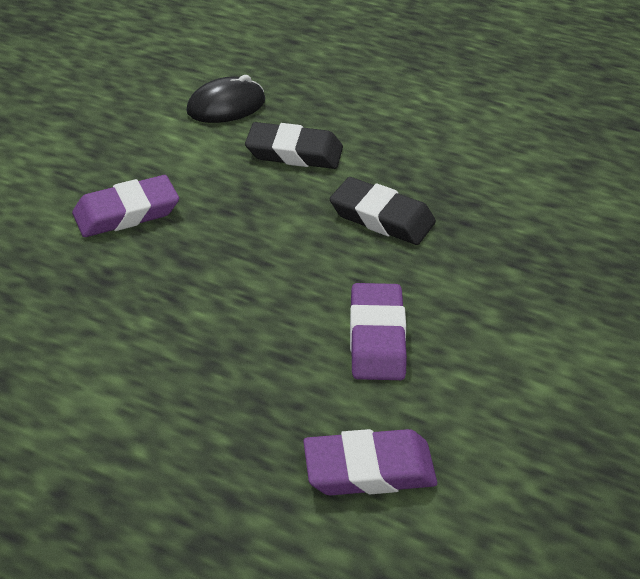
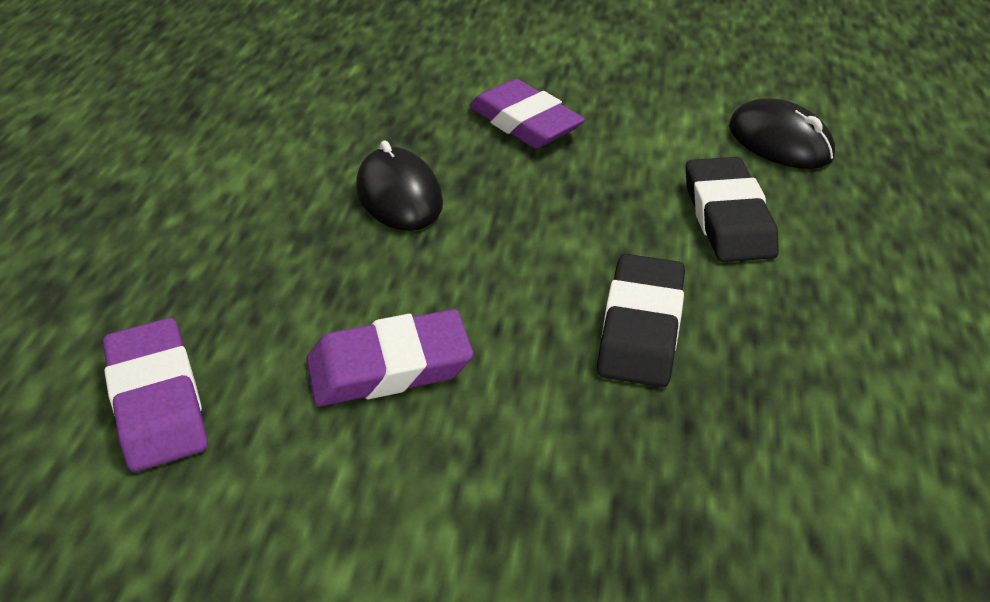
camera: 75 degrees right, 0 degrees up
(185, 300) = (399, 195): none -> black mouse

